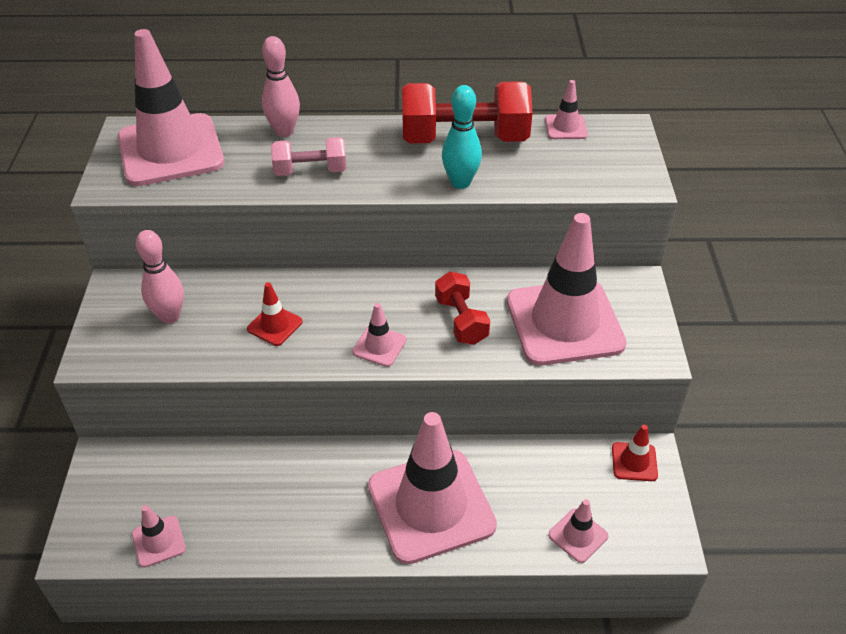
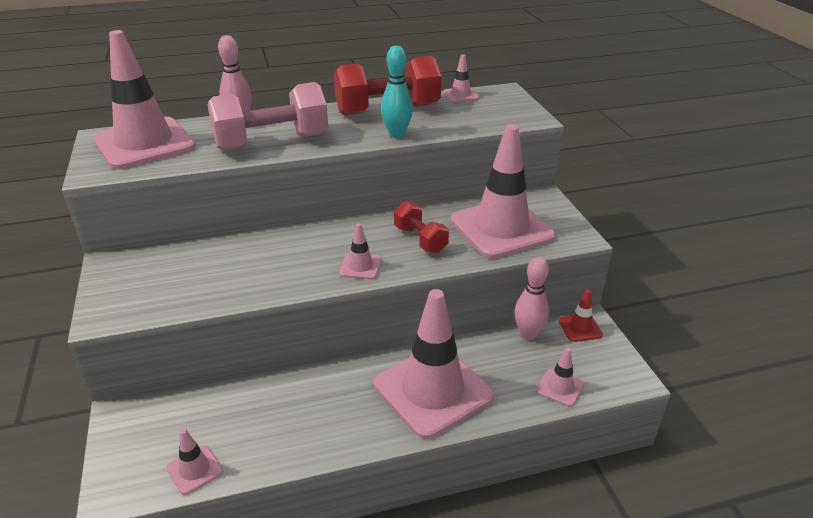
camera: 15 degrees left, 10 degrees down
(170, 316) = (167, 275): pink bowling pin -> pink bowling pin (528, 334)
(275, 325) = (265, 267): red traffic cone -> none
(310, 171) = (272, 142): pink dumbbell -> pink dumbbell, size x1.80

